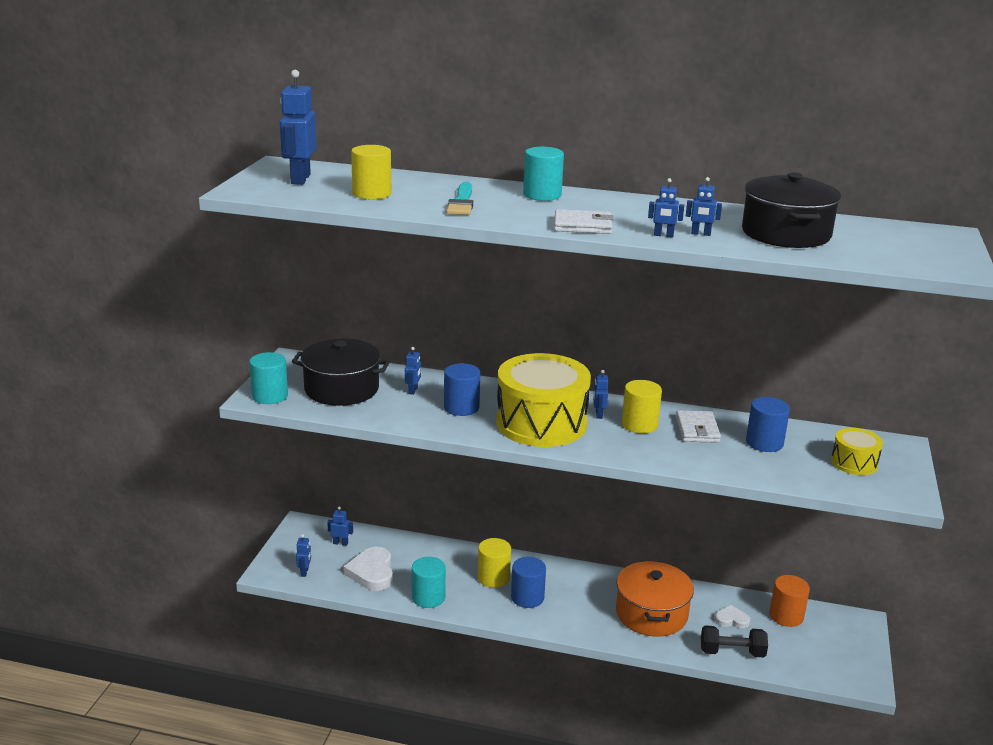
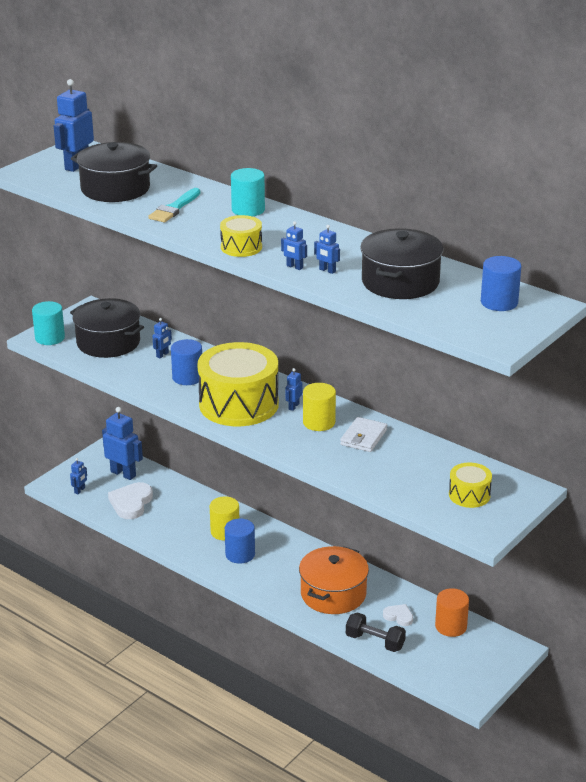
camera: 25 degrees right, 5 degrees up
(340, 543) = (123, 473): blue robot -> blue robot, size x2.05
(372, 193) = (115, 189): yellow cylinder -> black pot
(428, 597) = (160, 534): turquoise cylinder -> none
(582, 226) = (241, 247): white wallet -> yellow drum
(764, 443) = (409, 461): blue cylinder -> blue cylinder (499, 302)

